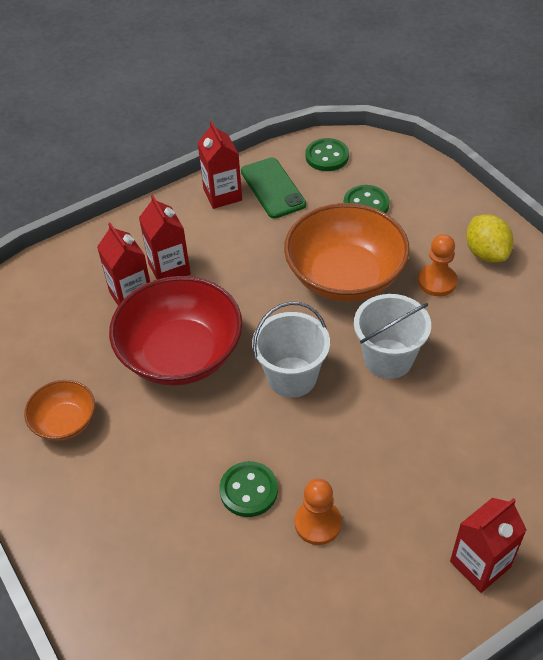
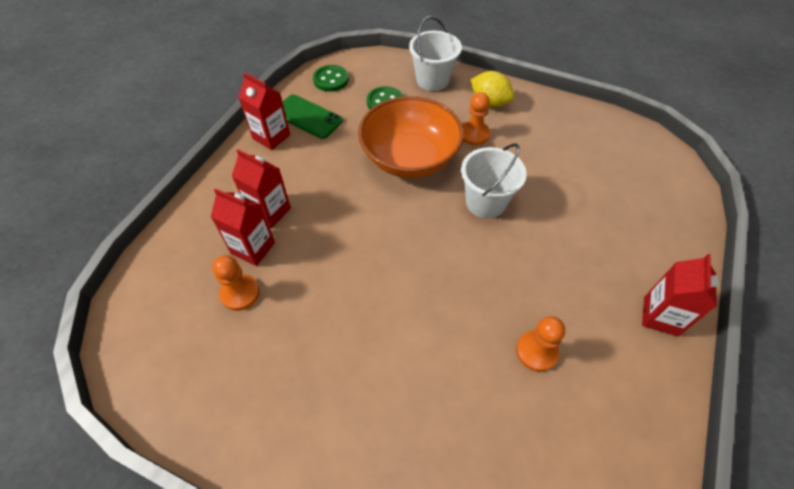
camera: 35 degrees left, 5 degrees up
(65, 422) = (271, 387): orange bowl -> none
(93, 331) = (240, 293): none -> orange pawn
(181, 354) = (330, 275): red bowl -> none
(248, 490) = (467, 356): green button -> none
(292, 377) = (430, 249): white bucket -> white bucket (432, 80)

